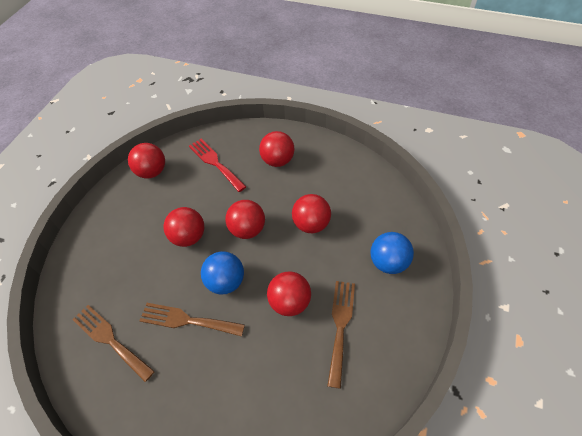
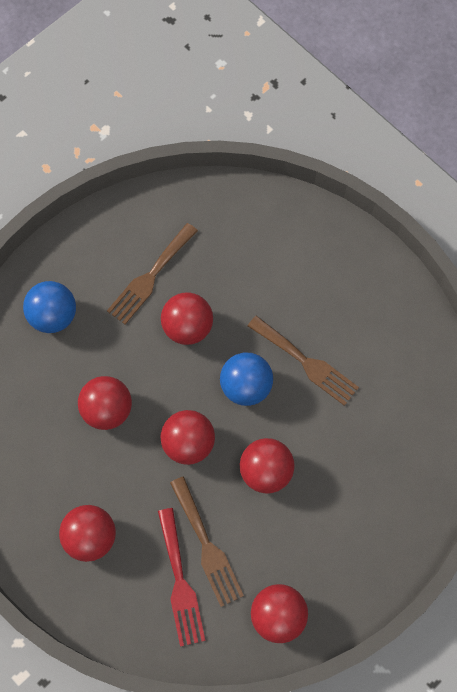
camera: 155 degrees left, 15 degrees up
(110, 340) = (396, 382): brown fork -> brown fork (207, 546)

